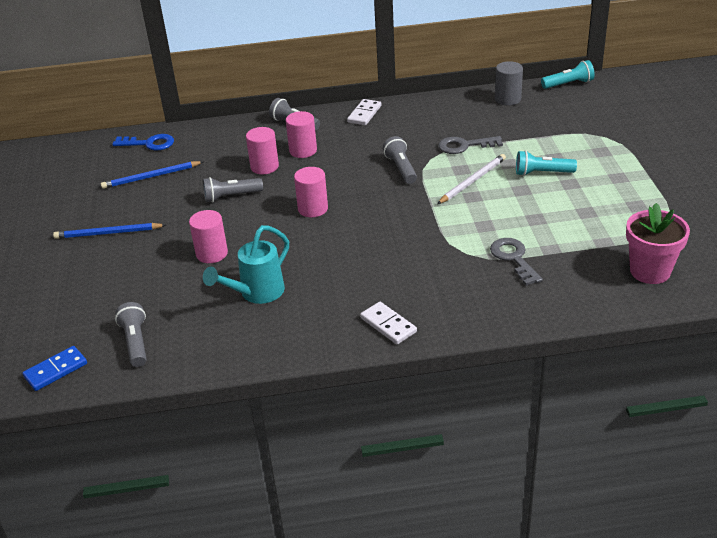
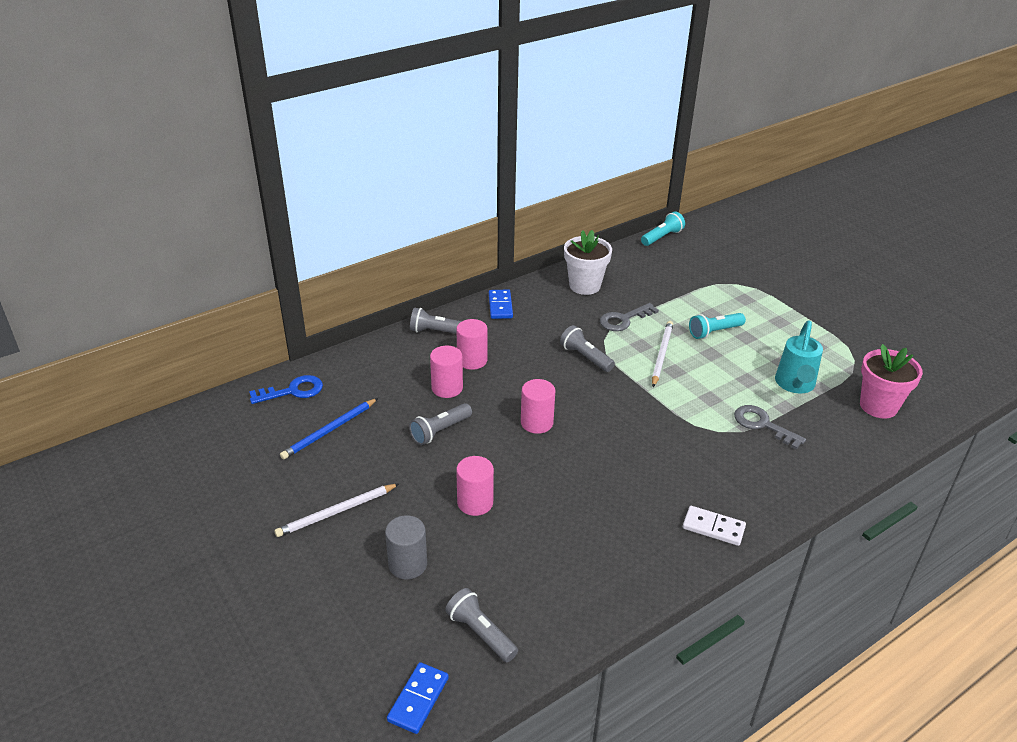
camera: 30 degrees left, 0 degrees up
(108, 233) = (336, 512): blue pencil -> white pencil
(256, 294) = (560, 534): turquoise watering can -> turquoise watering can (794, 385)
(364, 114) = (500, 306): white domino -> blue domino
(454, 112) = (585, 286): none -> white flower pot
(507, 99) = (622, 263): grey cylinder -> grey cylinder (408, 564)

